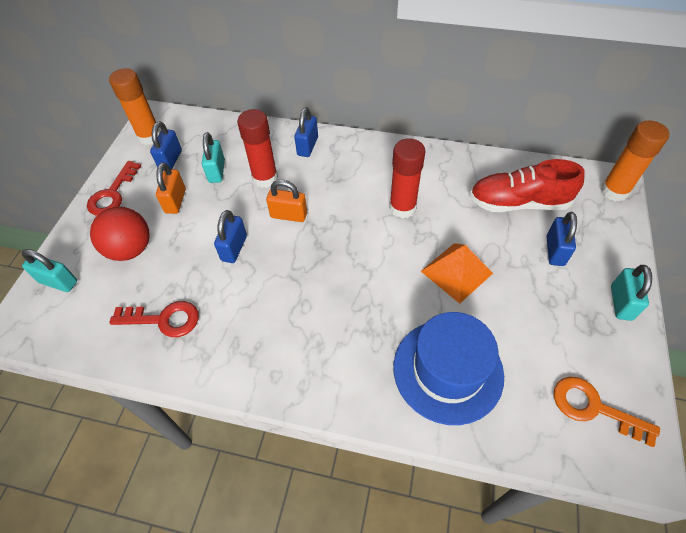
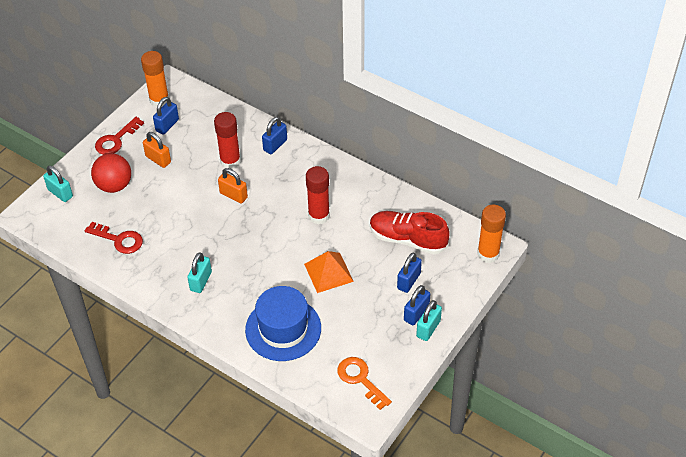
camera: 20 degrees right, 5 degrees down
(175, 201) = (158, 159): orange padlock -> orange padlock turned 75 degrees counterclockwise
(217, 171) = (197, 145): turquoise padlock -> turquoise padlock (201, 281)
(234, 248) = (184, 207): blue padlock -> blue padlock (416, 313)

